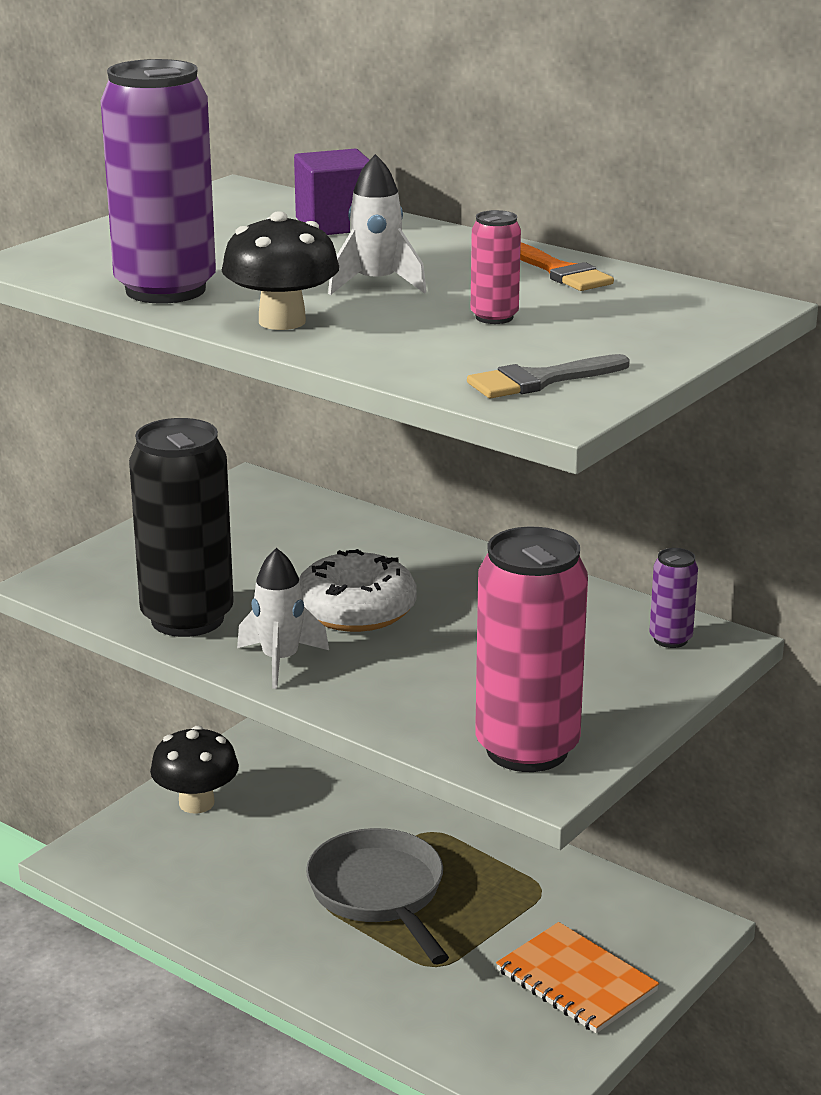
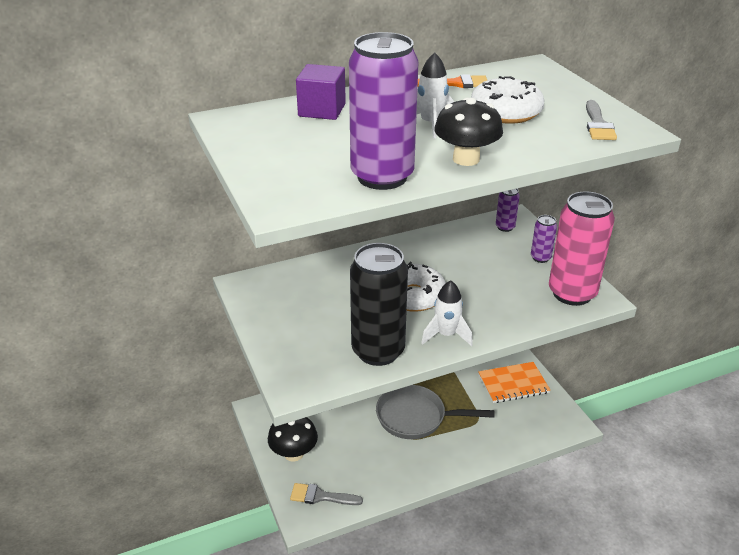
camera: 60 degrees left, 10 degrees up
(130, 858) = (321, 496): none -> grey brush
(494, 317) = (506, 112): pink can -> white donut
(609, 695) = (540, 258): none -> purple can

